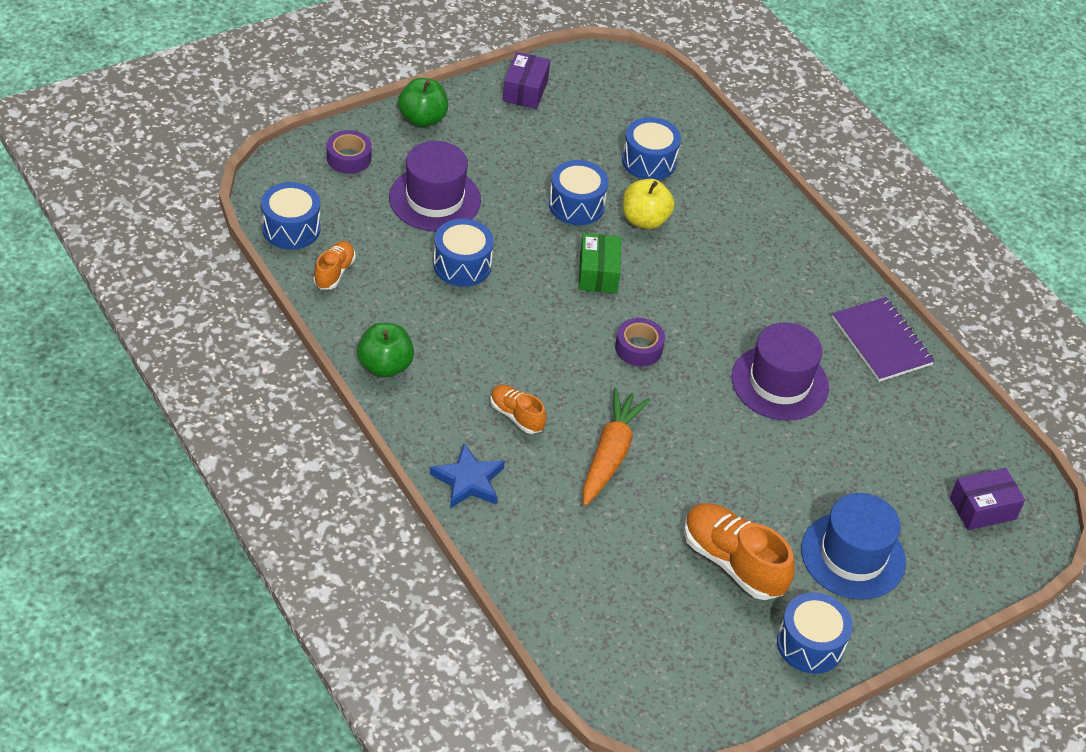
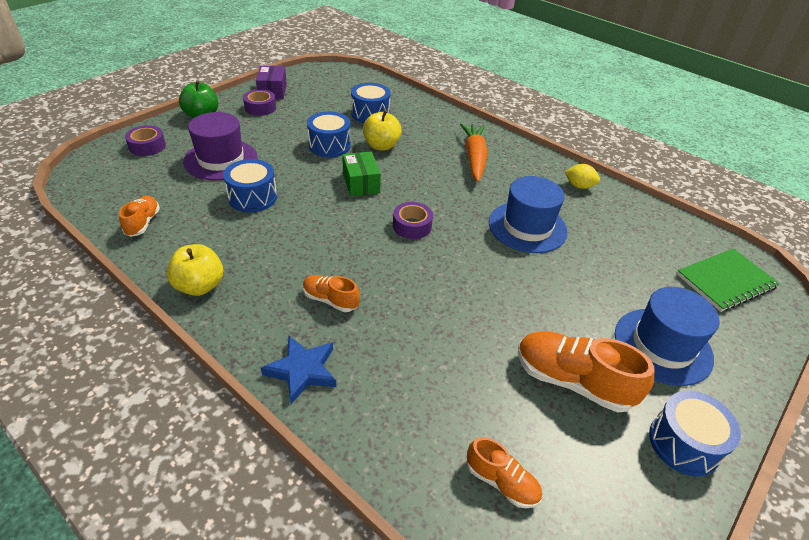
camera: 15 degrees left, 5 degrees down
(291, 228) = (101, 199): blue drum -> none
(385, 366) = (199, 286): green apple -> yellow apple
(502, 119) = (260, 108): none -> purple tape
(610, 455) = (423, 313): orange carrot -> orange carrot (474, 158)
(618, 624) = (501, 482): none -> orange shoe
(779, 383) = (527, 227): purple hat -> blue hat
(881, 341) = (579, 186): purple notebook -> yellow lemon
(982, 508) = (725, 281): purple box -> green notebook

